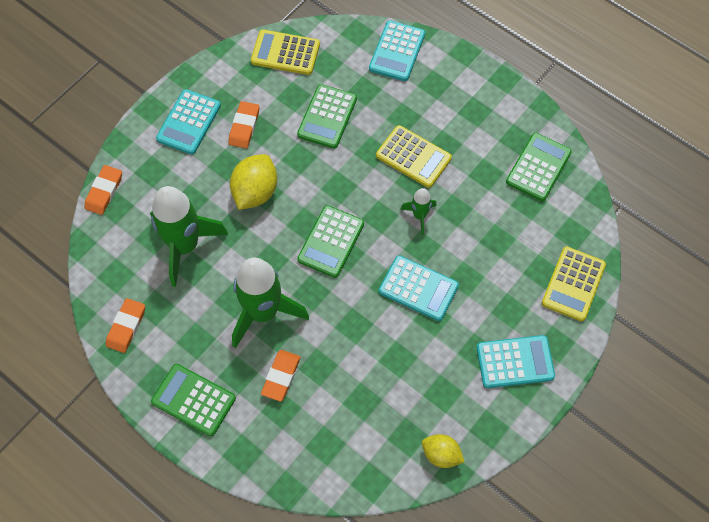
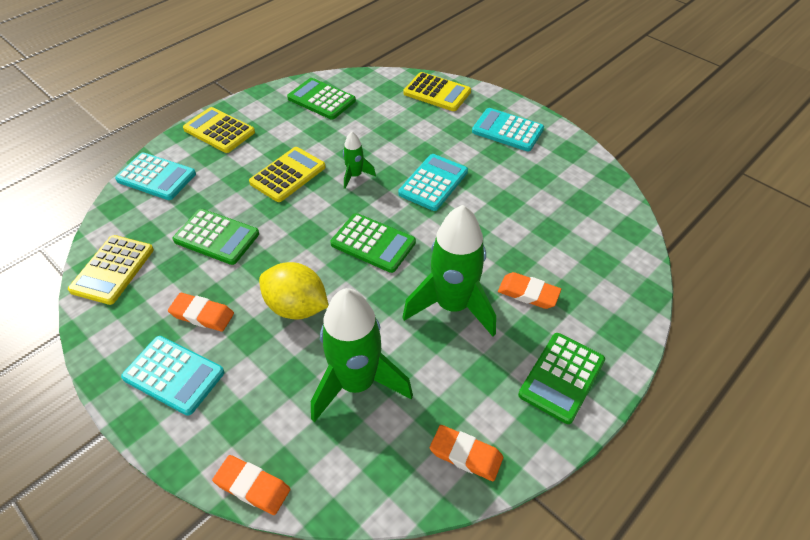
camera: 85 degrees left, 15 degrees down
(441, 455) = (597, 181): yellow lemon -> none
(470, 85) = (219, 131): none -> yellow calculator
(515, 362) = (507, 130): turquoise calculator -> turquoise calculator turned 60 degrees counterclockwise

